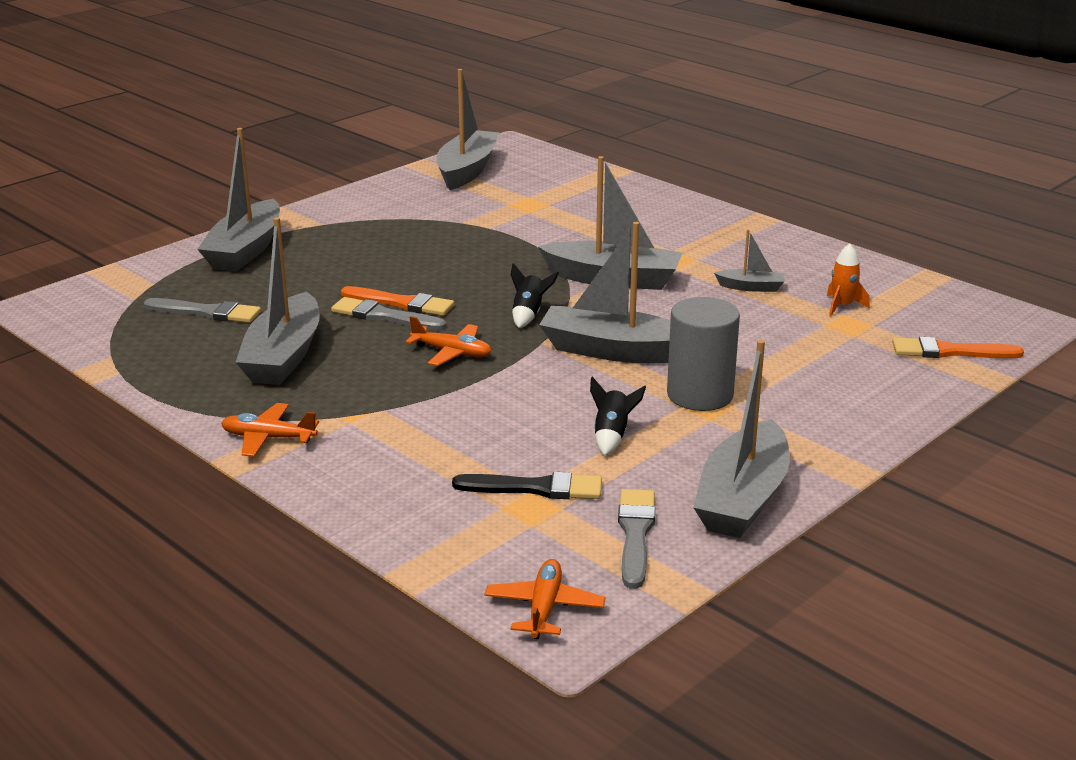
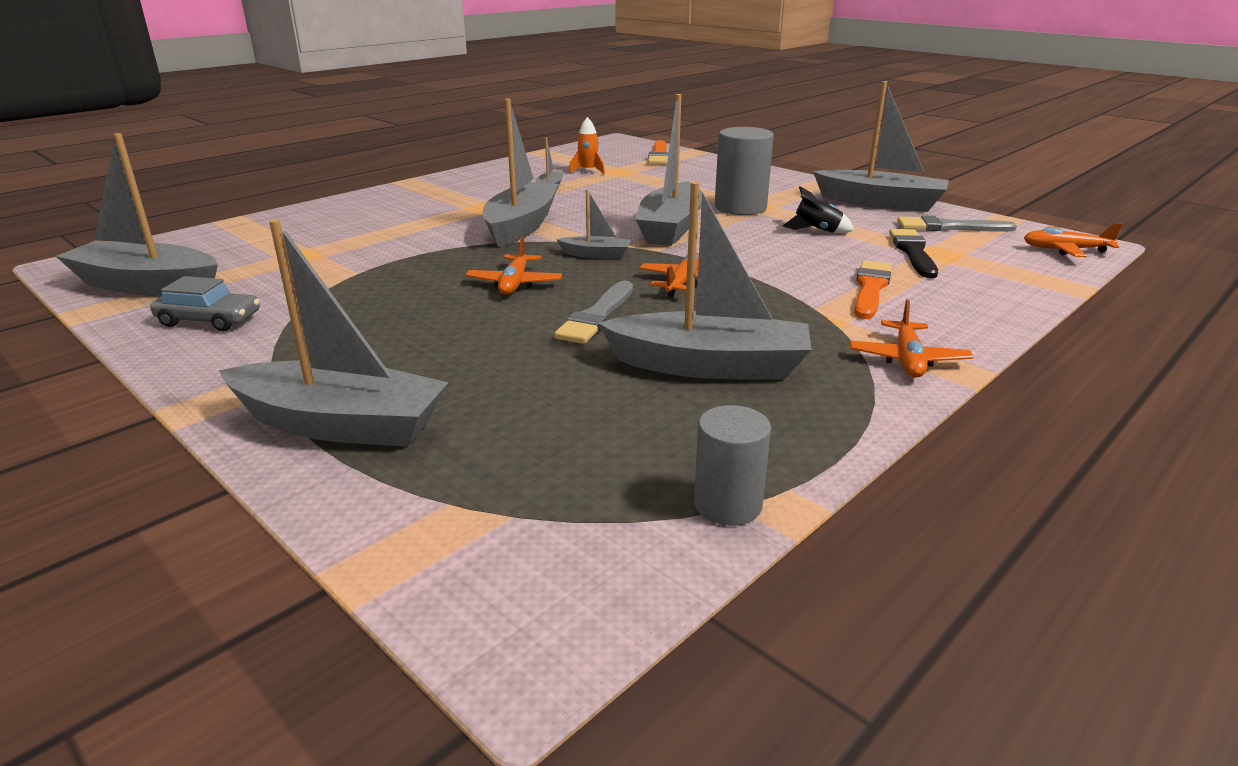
camera: 90 degrees left, 0 degrees up
(113, 353) = (728, 504): none -> grey cylinder
(207, 312) = (577, 434): grey brush -> none
(401, 303) = (562, 308): orange brush -> orange brush (870, 288)
(402, 197) = (209, 320): none -> grey car
(458, 284) = (514, 283): none -> orange plane
(529, 314) = (596, 255): black rocket -> grey boat

